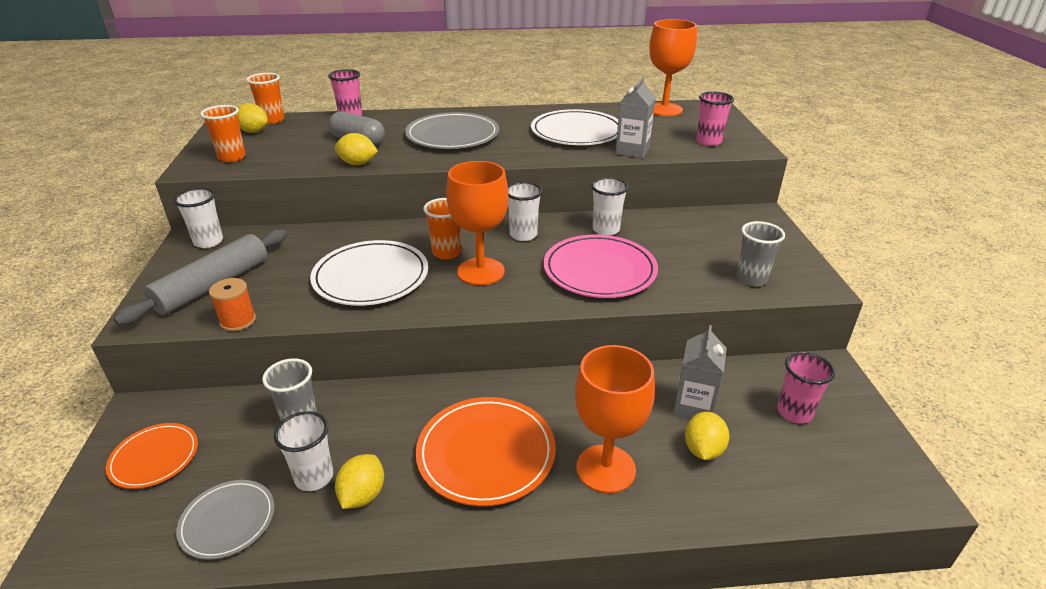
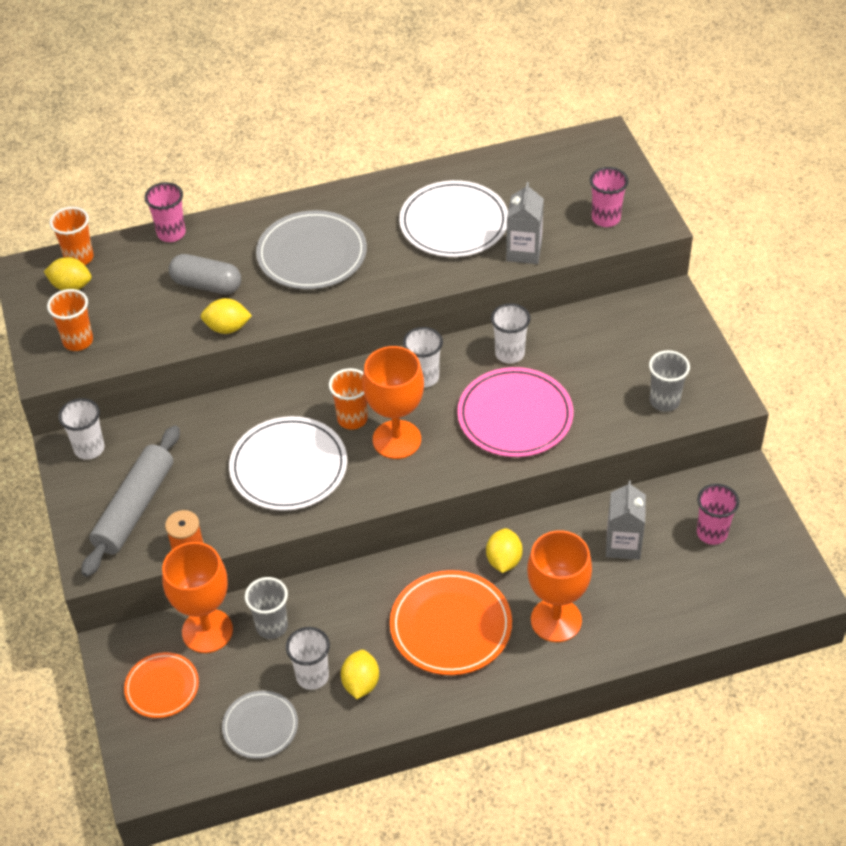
camera: 10 degrees left, 15 degrees up
(664, 109) = (547, 155): orange goblet -> orange goblet (207, 631)
(703, 450) = (635, 586): yellow lemon -> yellow lemon (504, 560)

